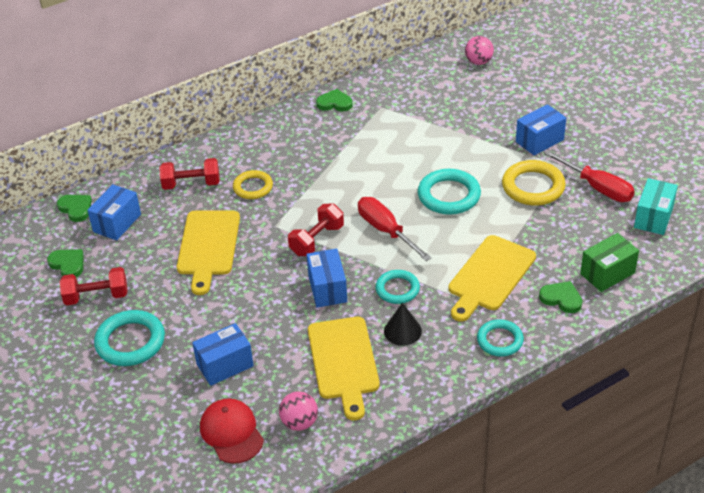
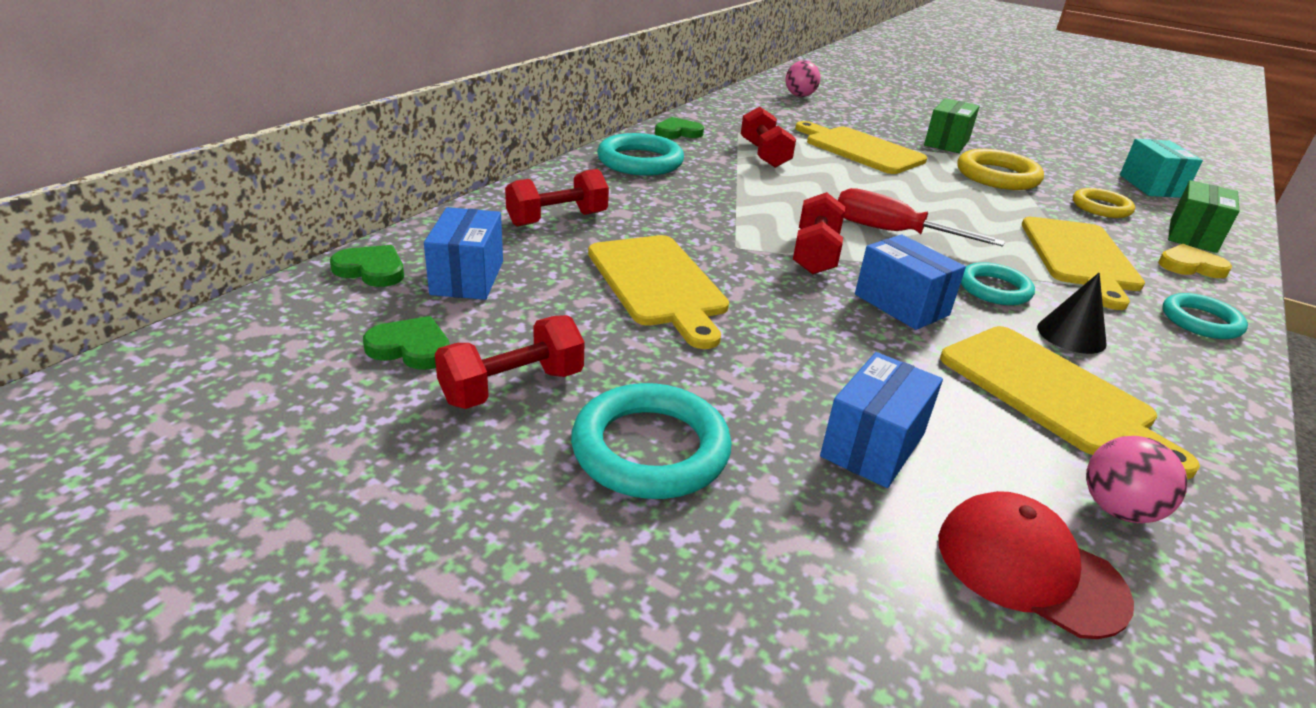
camera: 30 degrees left, 10 degrees down
(253, 187) = (656, 212): yellow ring -> yellow ring (1101, 207)
(375, 137) = (764, 154): none -> red dumbbell
(449, 195) = (919, 192): turquoise ring -> turquoise ring (640, 161)
(456, 140) = (860, 149): none -> yellow cutting board
(539, 141) = (946, 142): blue box -> green box
(561, 298) = (1190, 266): green heart -> yellow heart
(598, 188) = (1061, 170): red screwdriver -> none

